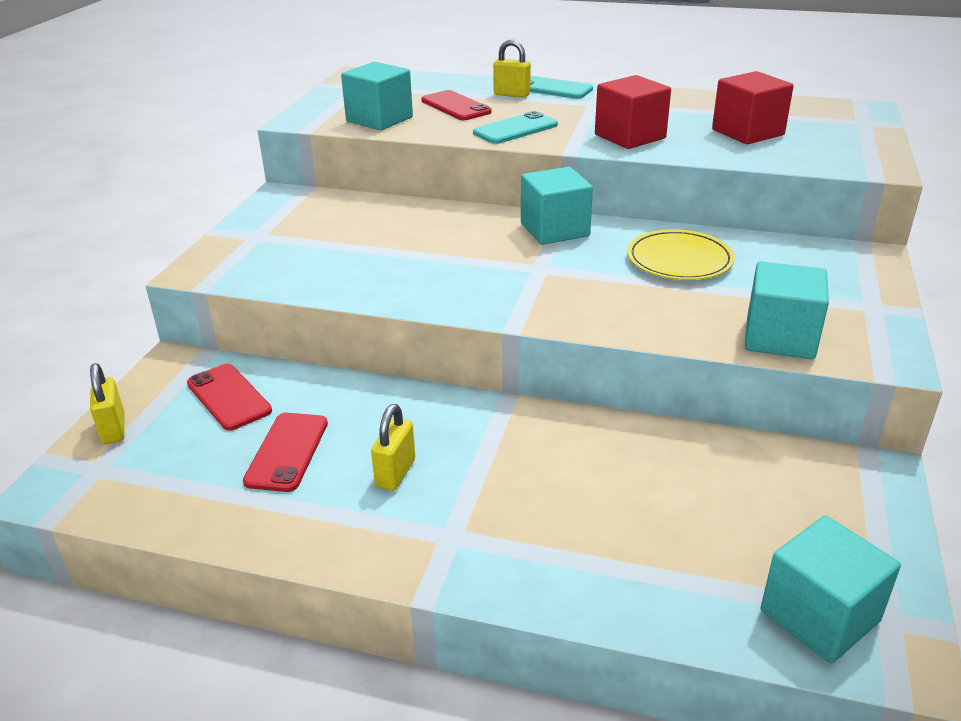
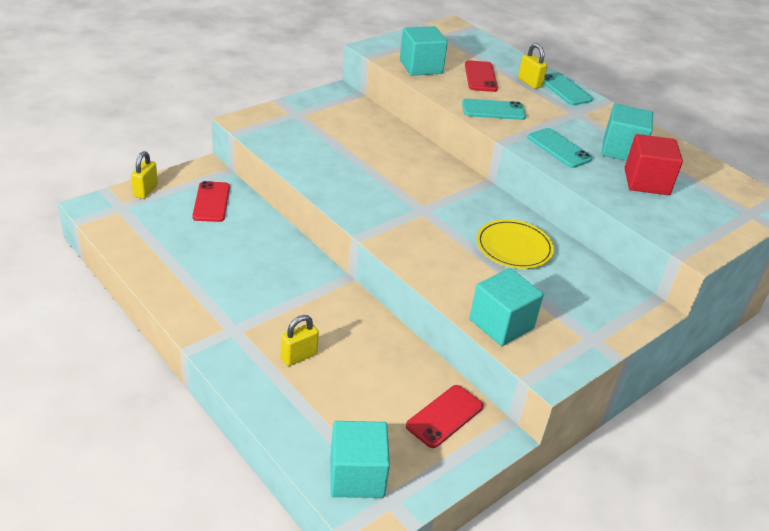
camera: 30 degrees right, 5 degrees up
(287, 452) = (207, 245): red phone -> red phone (444, 416)
(395, 473) = (244, 285): yellow padlock -> yellow padlock (299, 356)
(554, 230) = (465, 190): turquoise cube -> turquoise cube (621, 150)
(630, 136) = (559, 148): red cube -> turquoise phone

